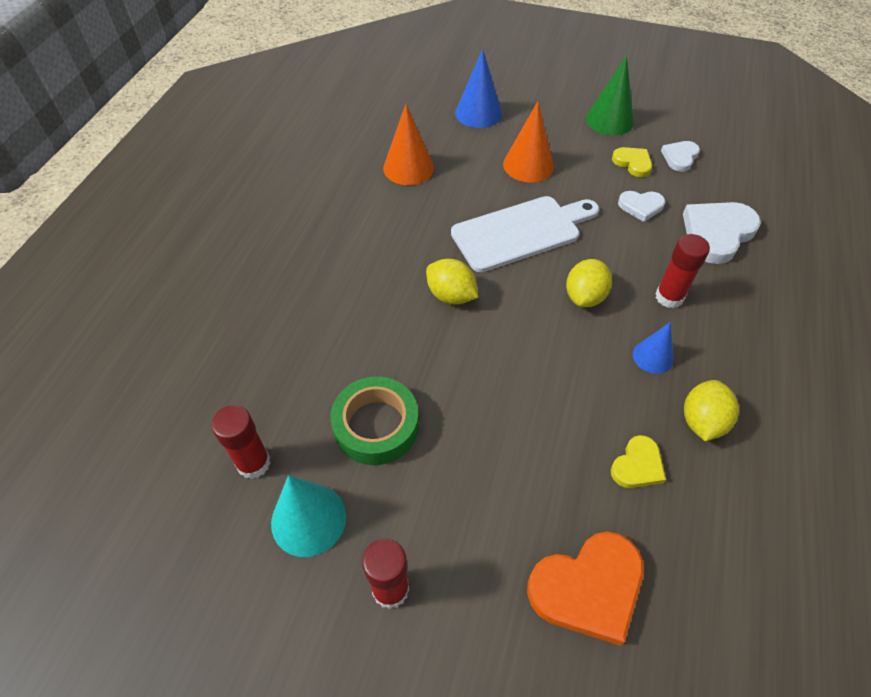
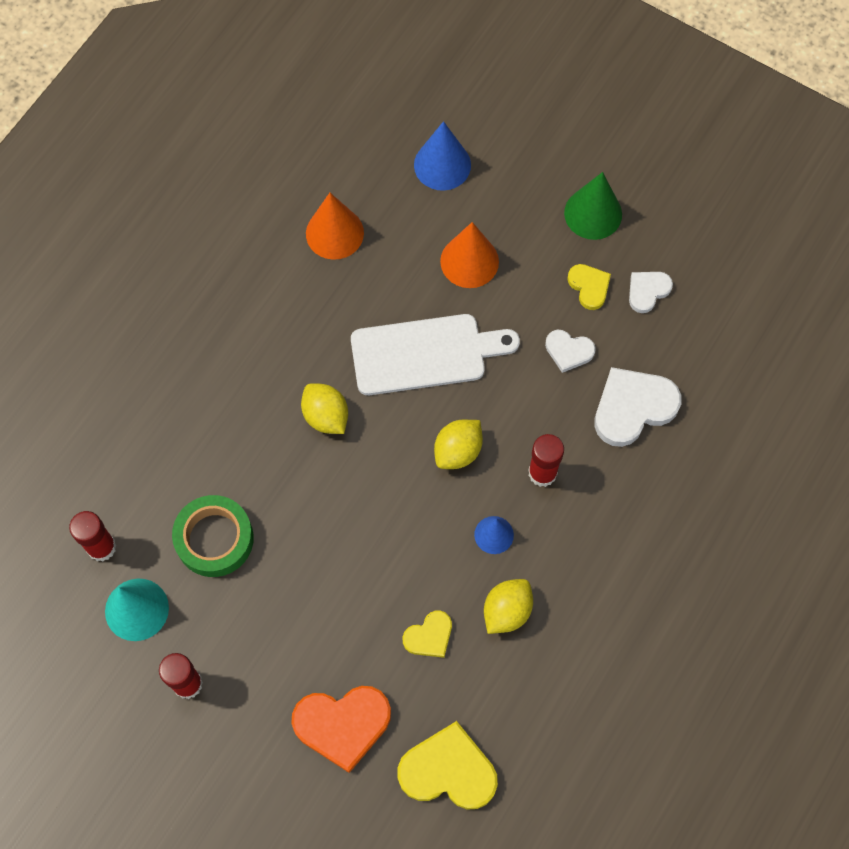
camera: 15 degrees right, 15 degrees up
(730, 608) = (448, 770): none -> yellow heart

